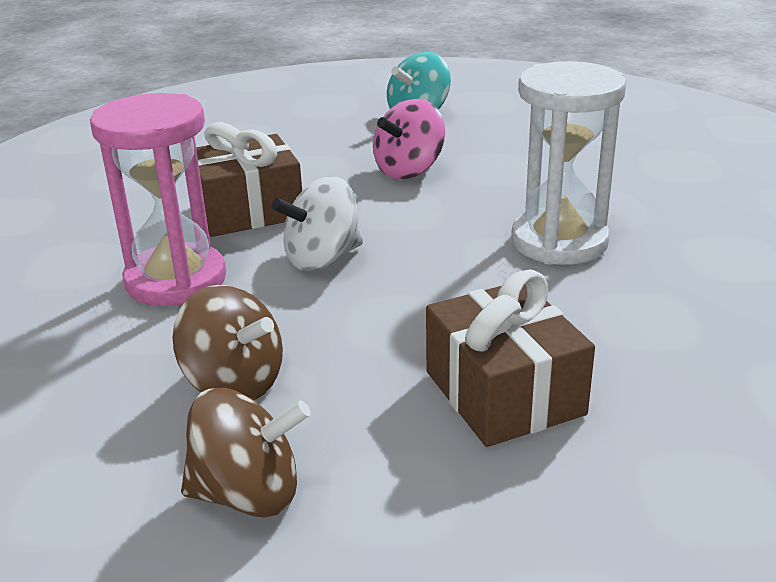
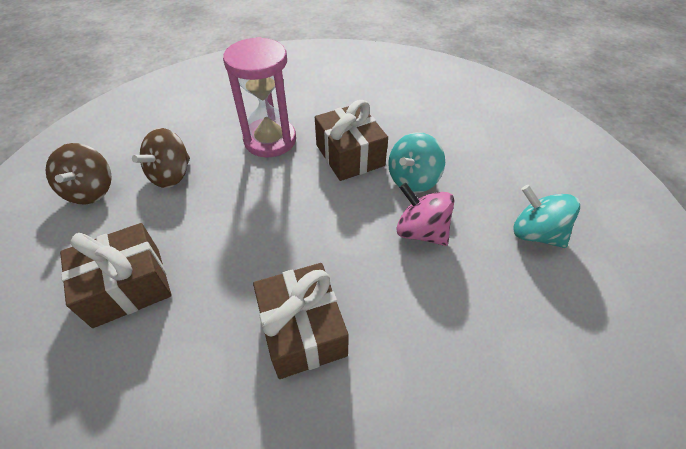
camera: 85 degrees right, 20 degrees up
(316, 170) = (413, 179): none -> turquoise spinning top
(322, 259) = (288, 195): white spinning top -> none
(559, 242) = (303, 330): white hourglass -> brown gift

